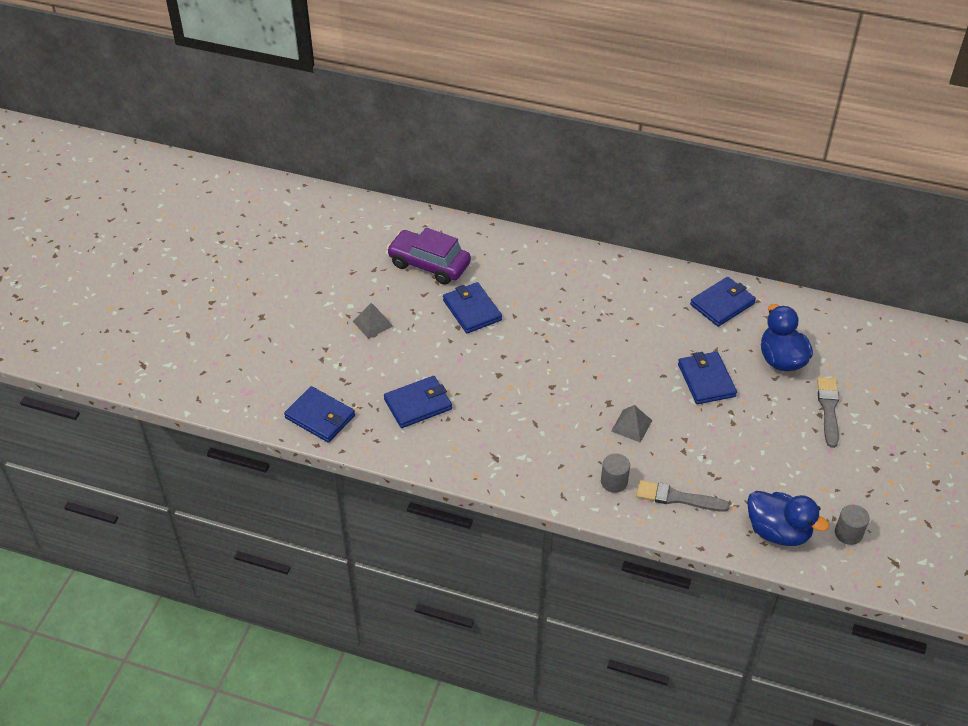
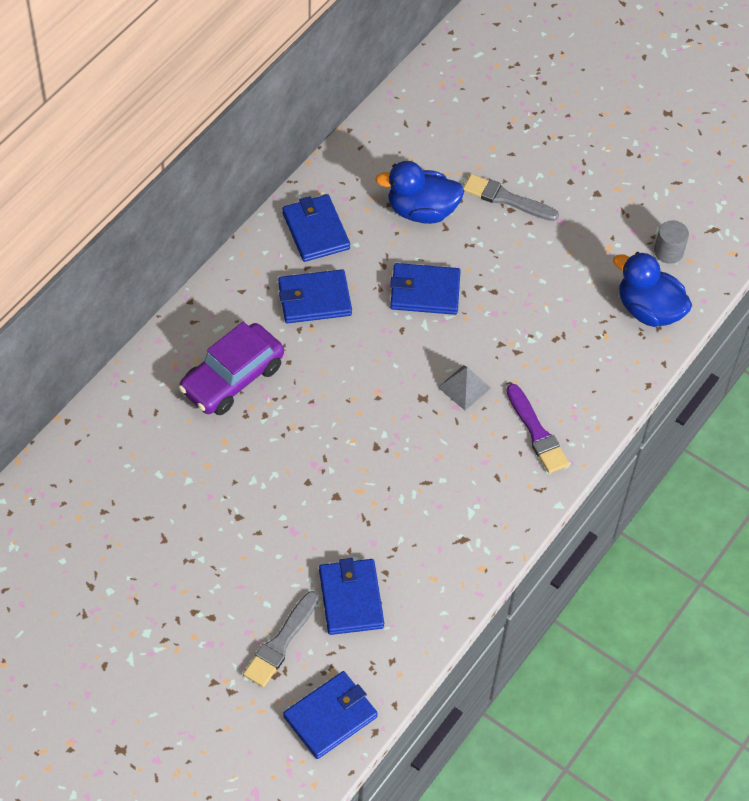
camera: 75 degrees left, 10 degrees up
(373, 323) = (192, 614): grey pyramid -> none
(429, 264) = (111, 517): purple car -> purple car (232, 378)
(472, 310) = (216, 492): blue wallet -> blue wallet (314, 299)
(614, 482) = (537, 433): grey cylinder -> purple brush
(677, 498) = (578, 381): grey brush -> grey brush (280, 643)
(778, 531) = (648, 310): blue duck -> blue duck turned 105 degrees counterclockwise

